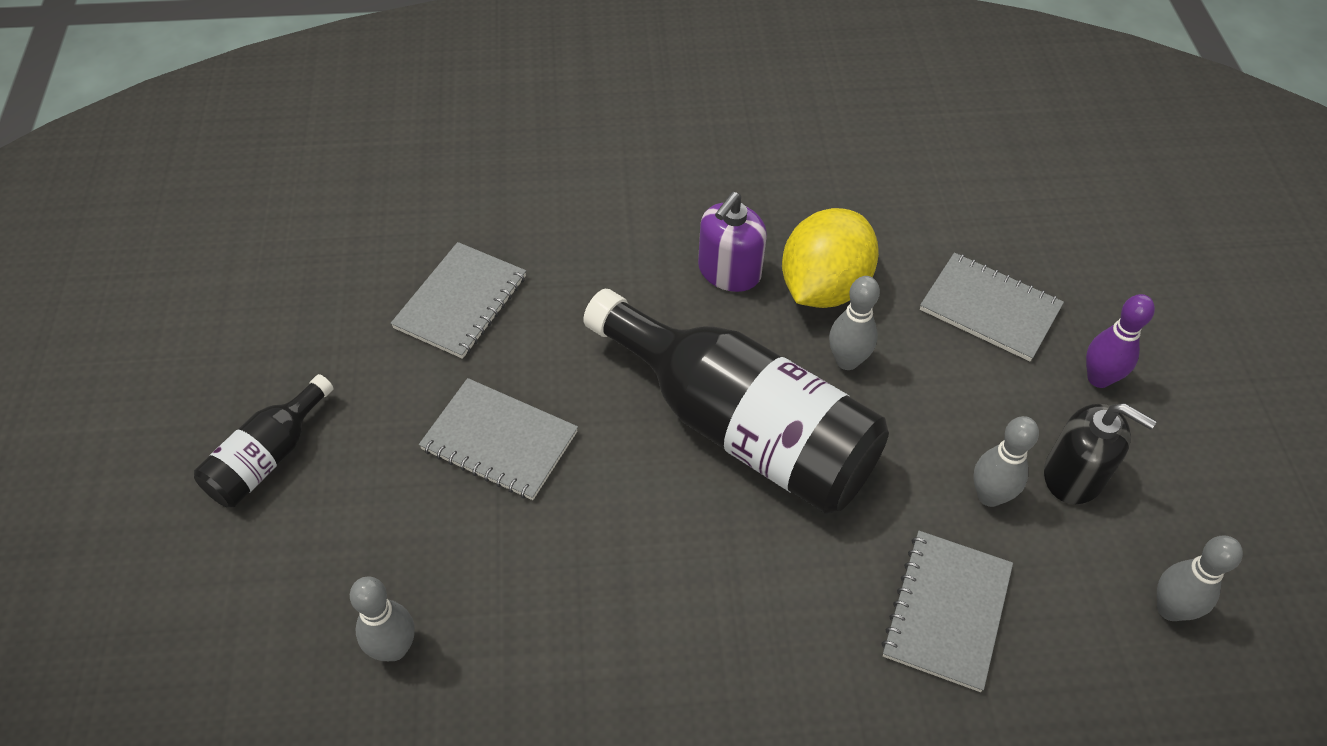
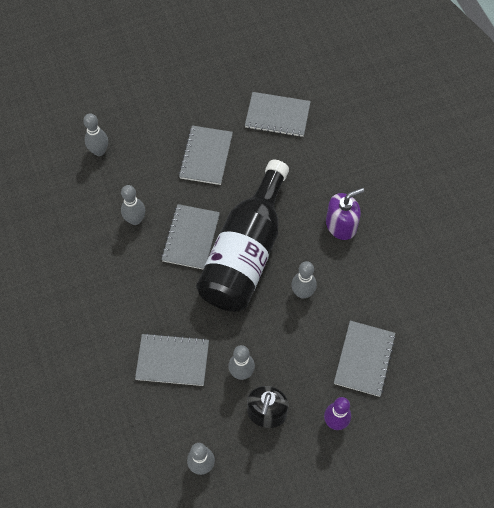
camera: 75 degrees right, 10 degrees up
(267, 457) = (171, 75): black bottle -> none
(601, 610) = (135, 220): none -> grey bowling pin
(679, 513) = (191, 237): none -> grey notebook
(729, 271) = (341, 225): purple soap dispenser -> purple soap dispenser turned 135 degrees clockwise
(823, 287) = (347, 272): yellow lemon -> none

